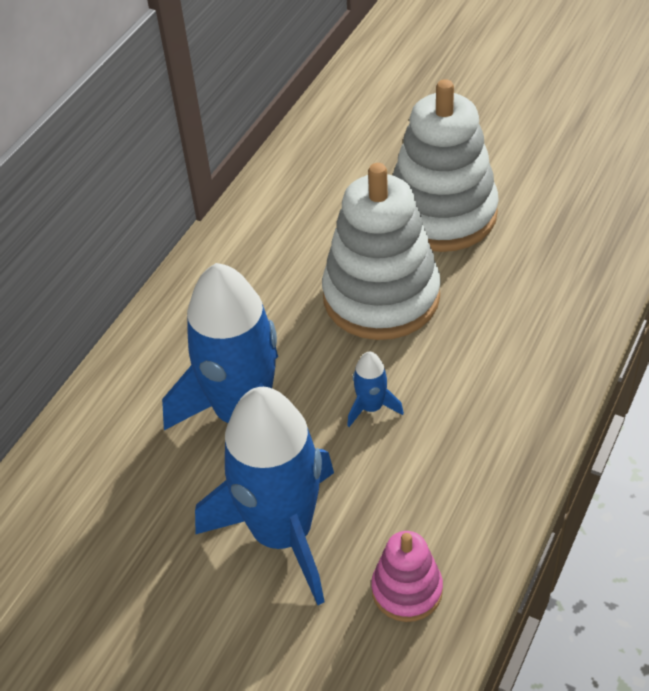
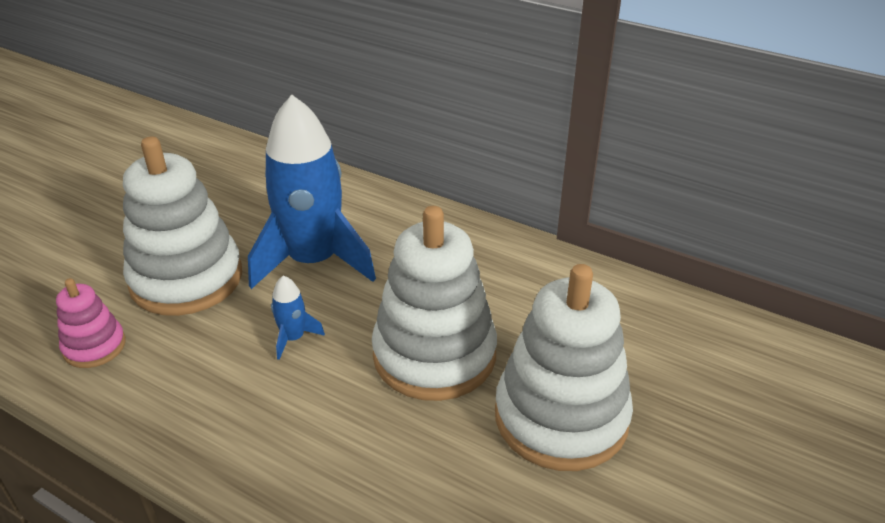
camera: 90 degrees right, 10 degrees down
(282, 533) = (186, 279): blue rocket -> white stacking toy

